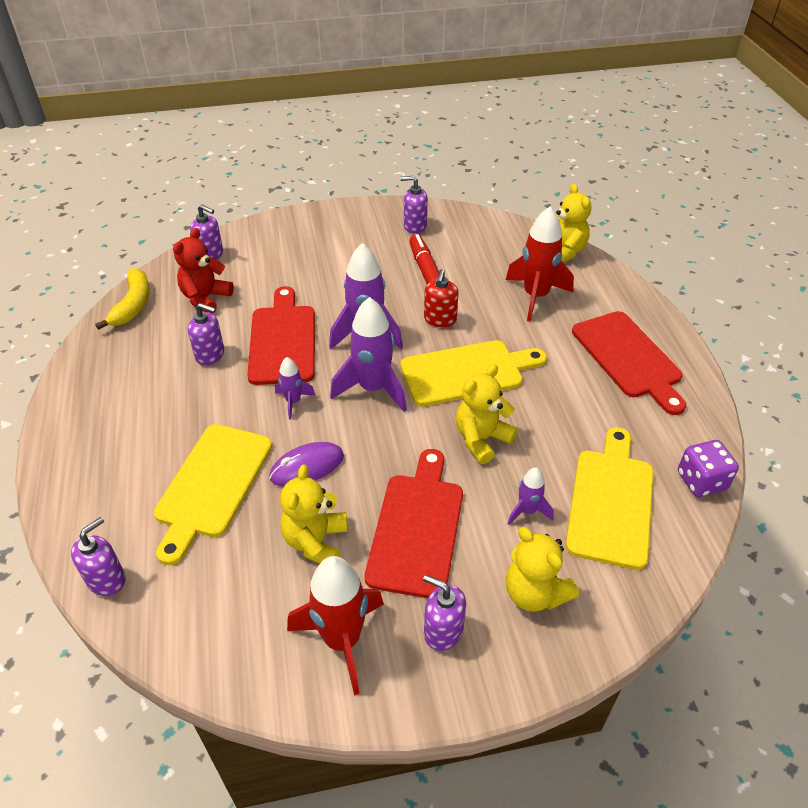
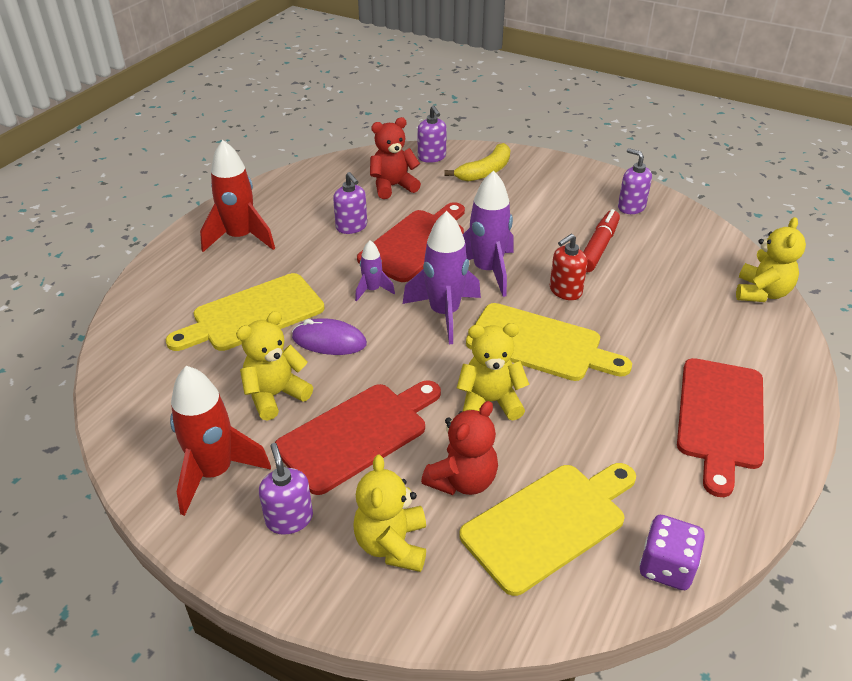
camera: 40 degrees right, 5 degrees down
(106, 579) = (126, 334): purple soap dispenser -> none
(133, 305) = (338, 168): yellow banana -> yellow banana (485, 171)
(527, 511) = (462, 480): purple rocket -> red teddy bear
(535, 296) = (683, 317): red rocket -> red rocket (240, 238)

